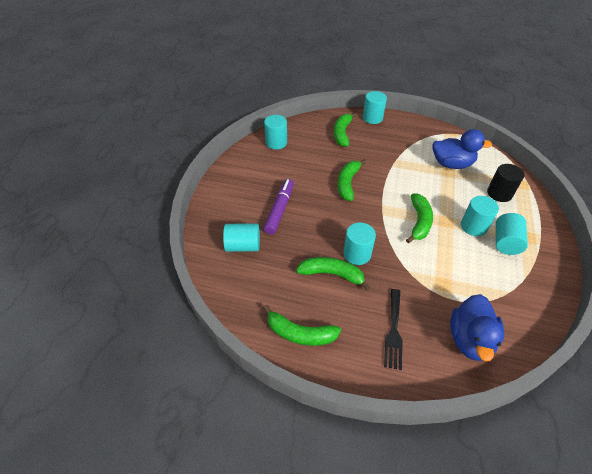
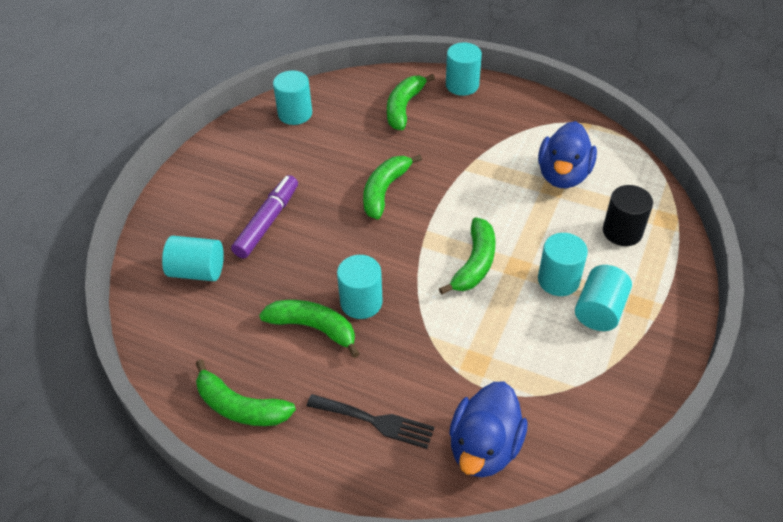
camera: 10 degrees right, 0 degrees up
(394, 331) = (376, 421): black fork -> black fork turned 90 degrees counterclockwise
(451, 164) = (563, 175): blue duck -> blue duck turned 90 degrees clockwise

